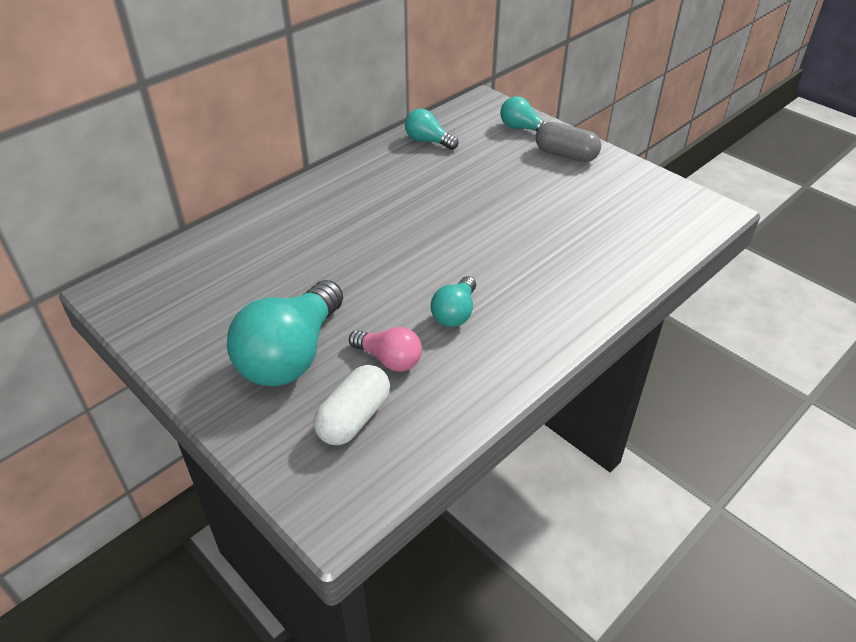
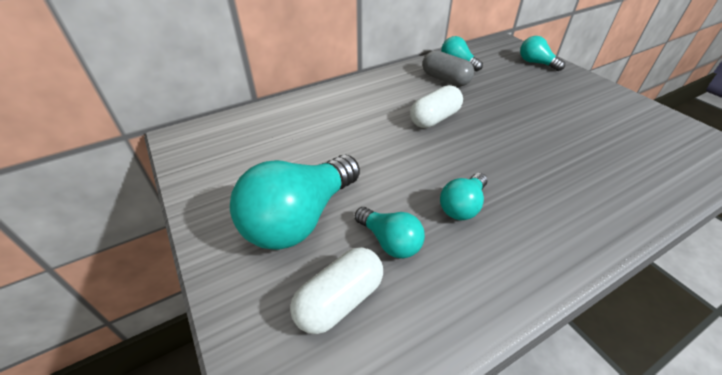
camera: 15 degrees right, 0 degrees up
(389, 359) = (390, 241): pink light bulb -> turquoise light bulb
(412, 220) = (434, 118): none -> white capsule
(566, 155) = (574, 86): grey capsule -> grey capsule (445, 79)

